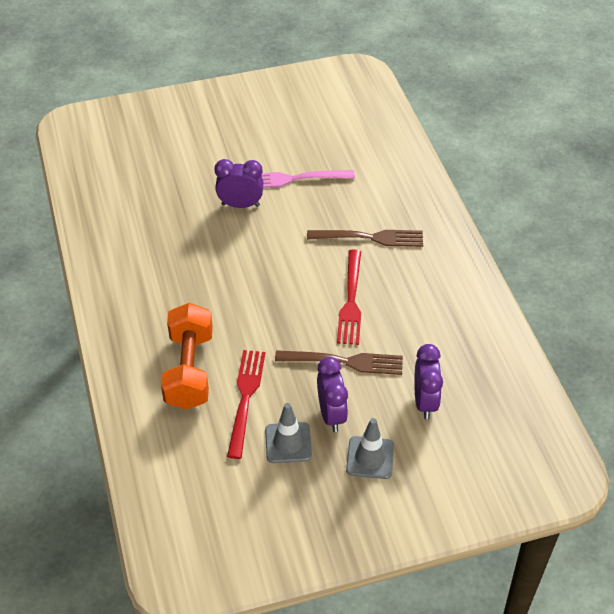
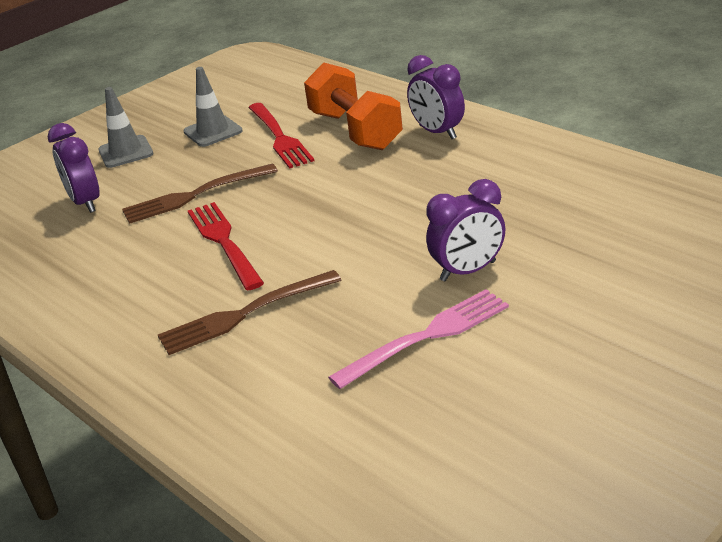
camera: 155 degrees right, 15 degrees down
(331, 414) = (183, 160): purple clock -> purple clock (437, 132)

